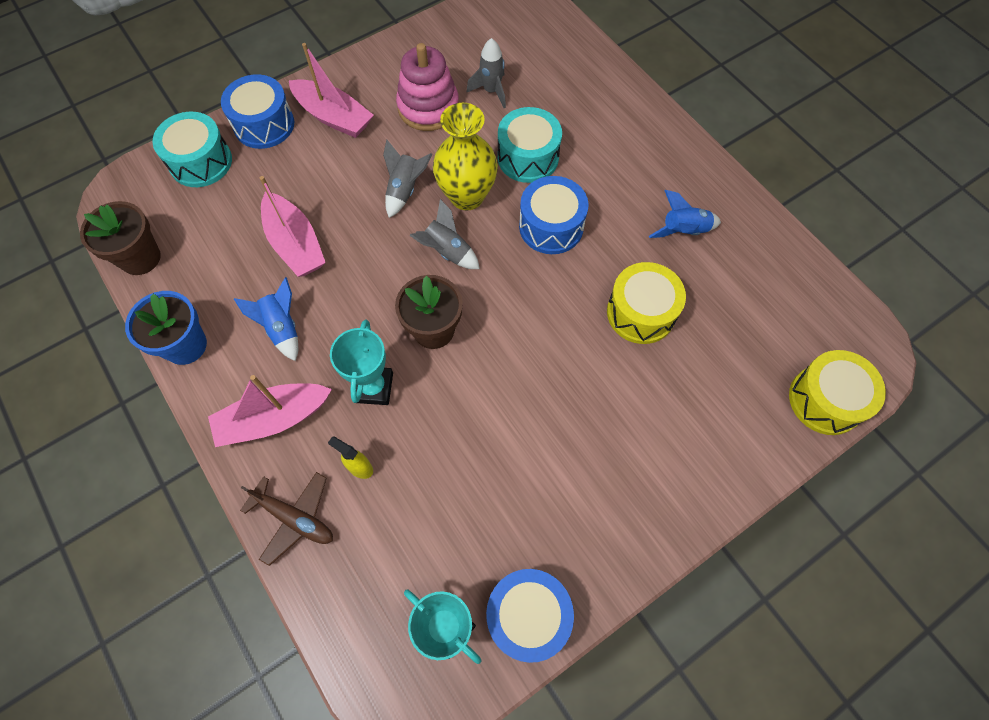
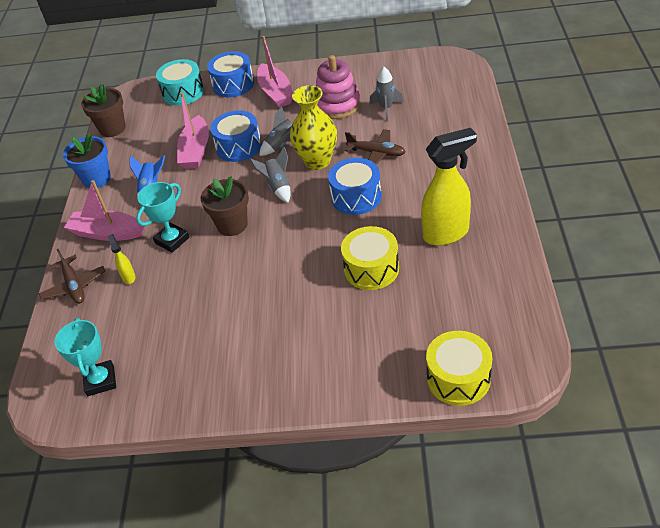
camera: 40 degrees right, 20 degrees down
(527, 616) = (148, 399): blue drum -> blue drum (239, 146)
(528, 157) = (376, 153): turquoise drum -> brown plane
(683, 231) = (446, 233): blue rocket -> yellow spray bottle

